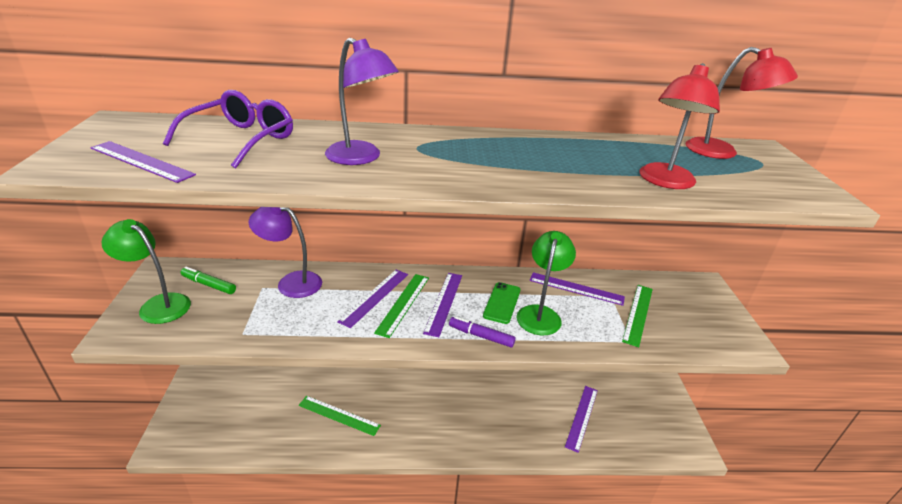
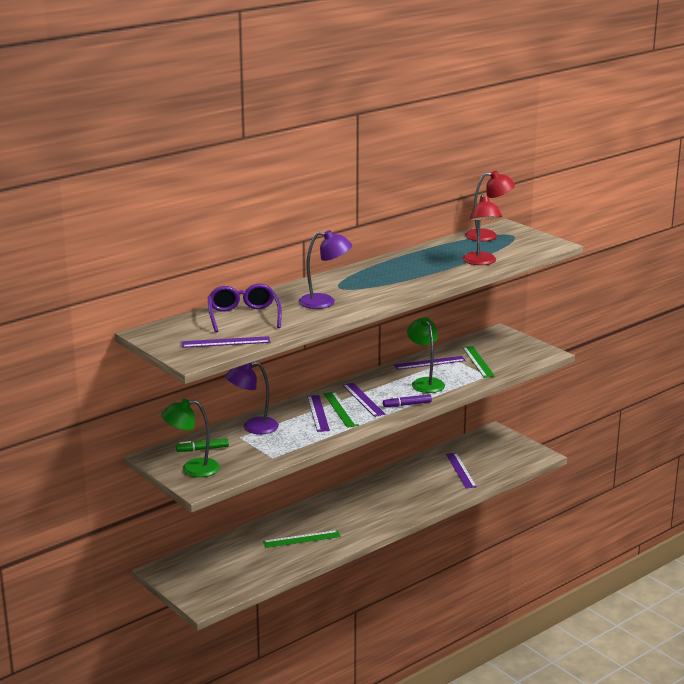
camera: 35 degrees left, 10 degrees down
(502, 303) = (396, 386): green phone -> none

